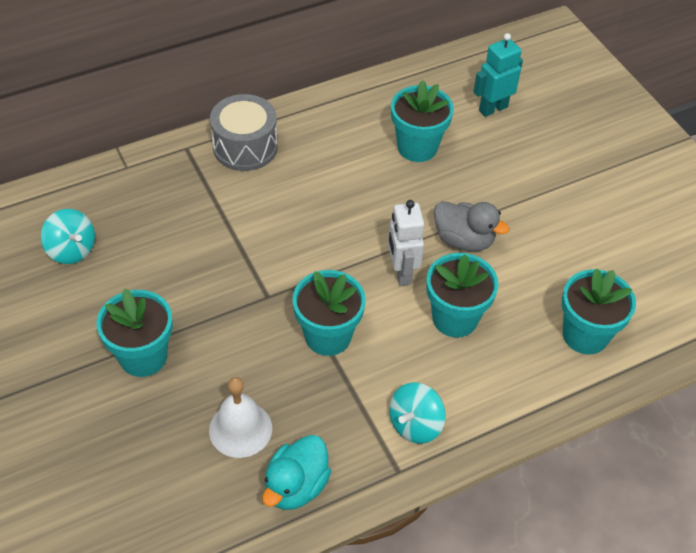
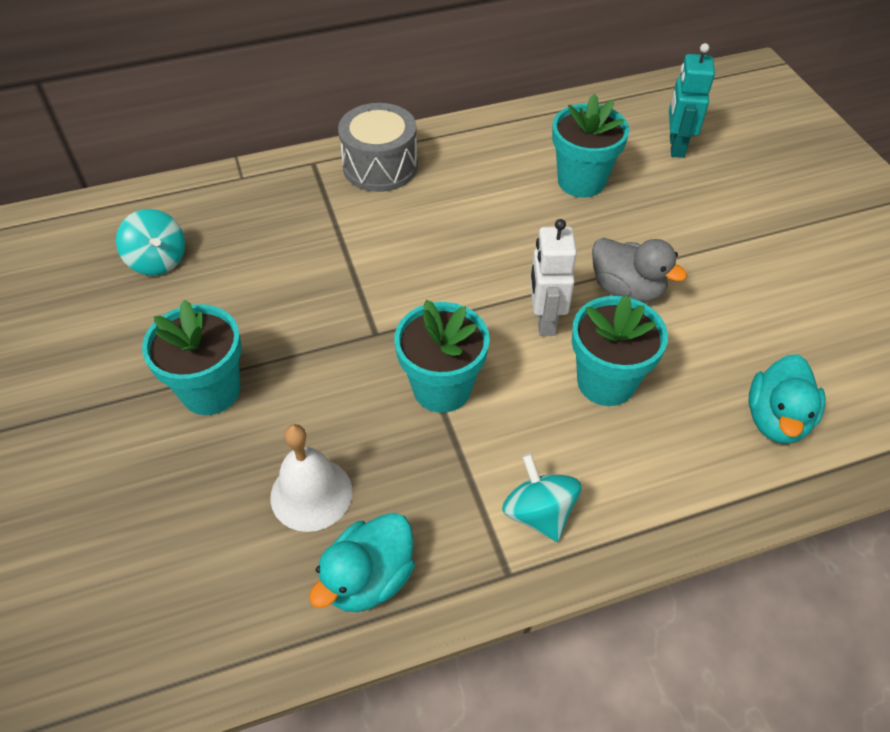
camera: 10 degrees right, 0 degrees up
(415, 424) = (538, 513): turquoise spinning top -> turquoise spinning top turned 105 degrees clockwise
(493, 108) = (676, 146): turquoise robot -> turquoise robot turned 60 degrees counterclockwise
(585, 335) = (776, 419): turquoise flower pot -> turquoise duck

